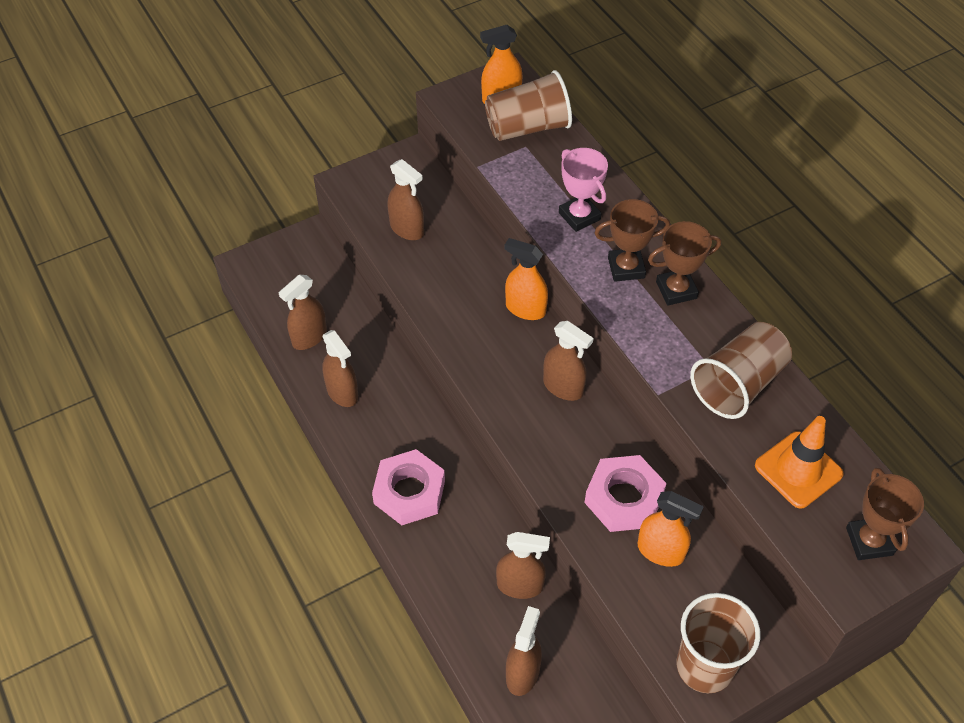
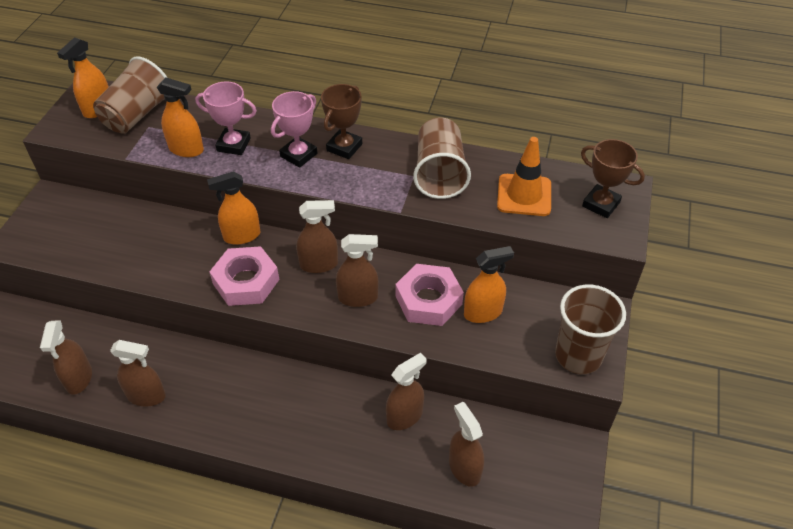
camera: 45 degrees left, 5 degrees down
(407, 229) = (98, 243): brown spray bottle -> brown spray bottle (358, 297)
(409, 492) = (268, 421): pink nut -> pink nut (246, 281)
(535, 192) = (186, 149): none -> orange spray bottle
(626, 268) = (299, 155): brown trophy -> pink trophy

